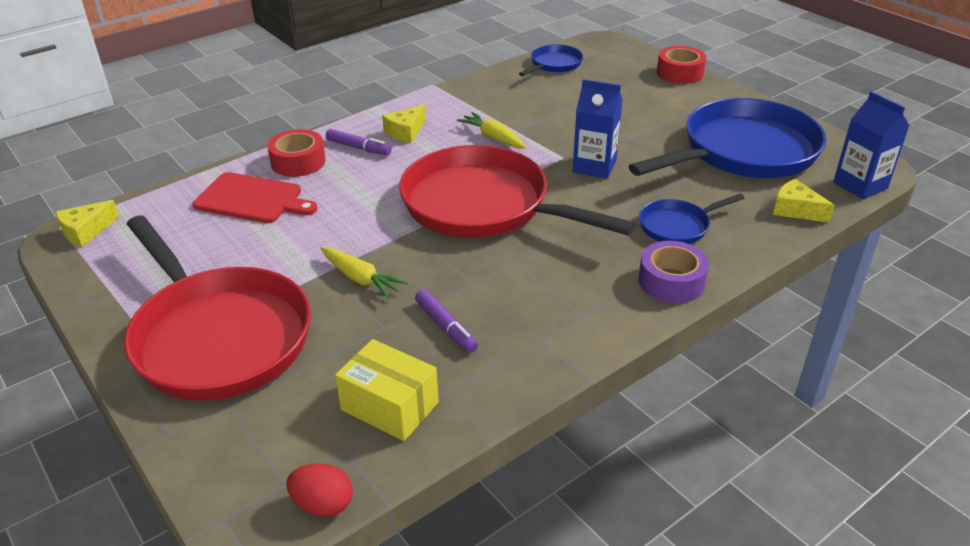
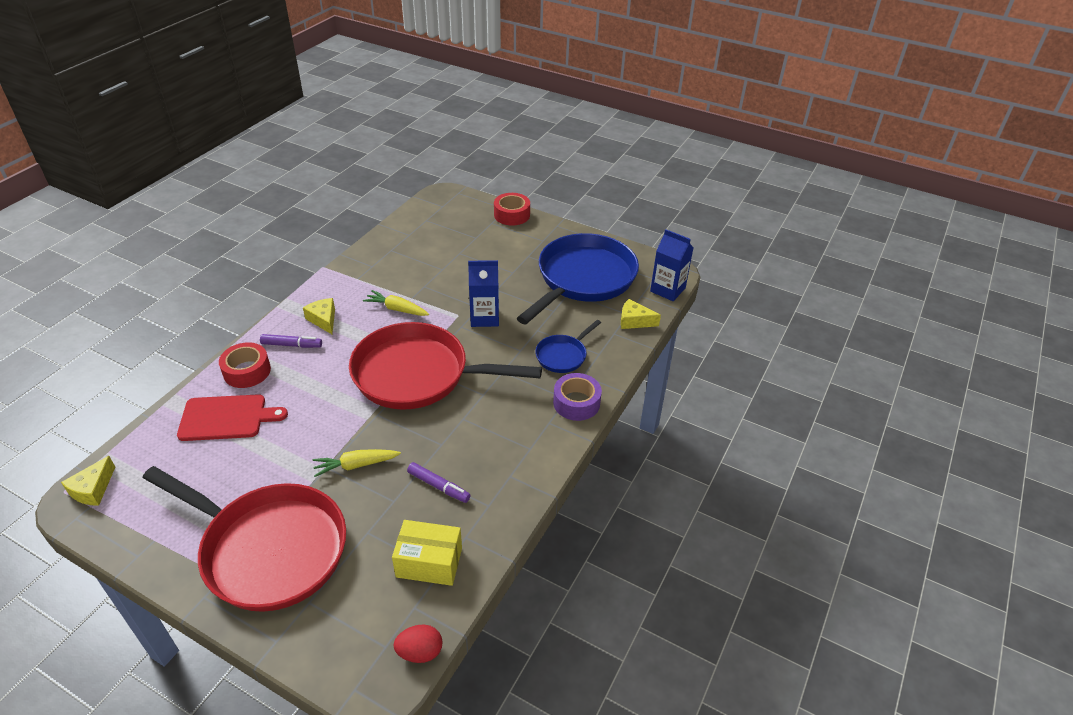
camera: 25 degrees left, 5 degrees up
(361, 279) = (355, 465): yellow carrot -> yellow carrot turned 150 degrees clockwise
(406, 132) = (323, 320): yellow cheese -> yellow cheese turned 135 degrees clockwise
(554, 64) = (413, 226): blue pan -> none

